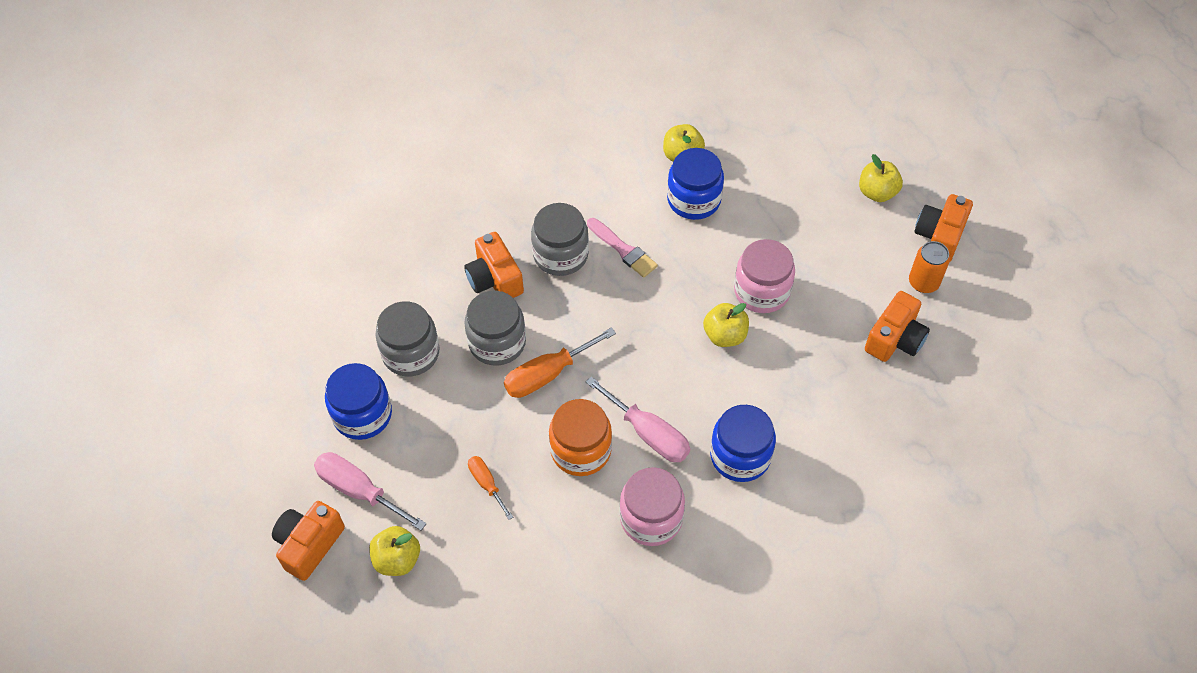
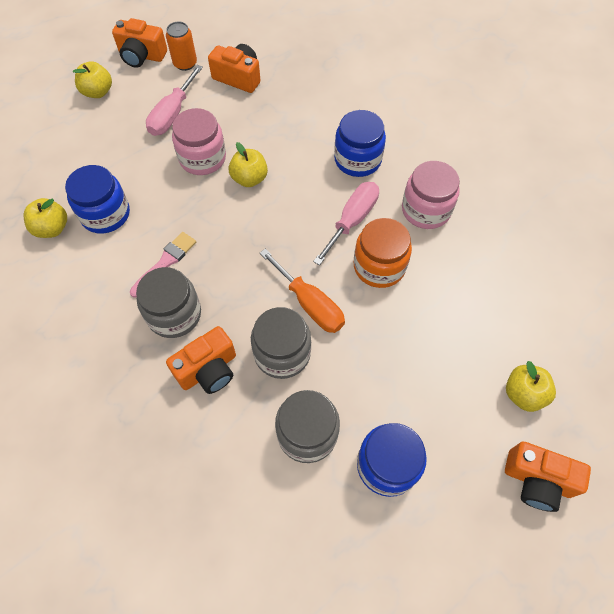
camera: 100 degrees left, 5 degrees up
(359, 490) = (468, 446): pink screwdriver -> pink screwdriver (172, 114)
(486, 484) = (430, 334): orange screwdriver -> none

